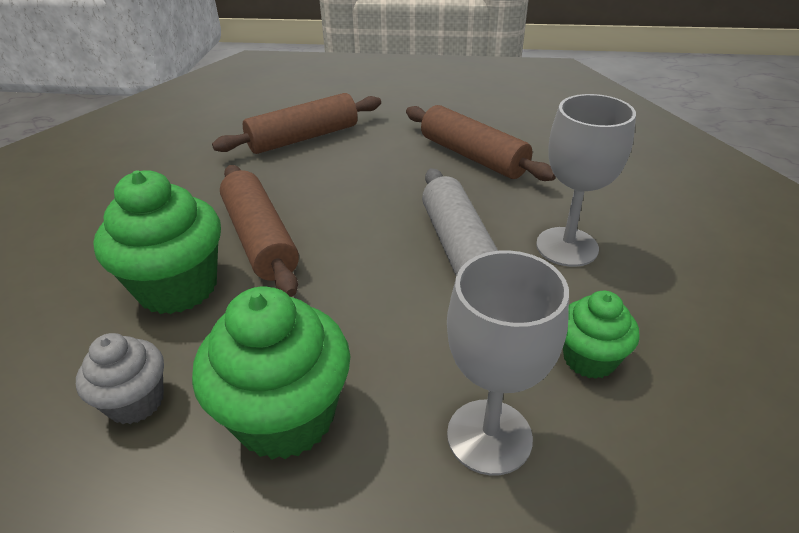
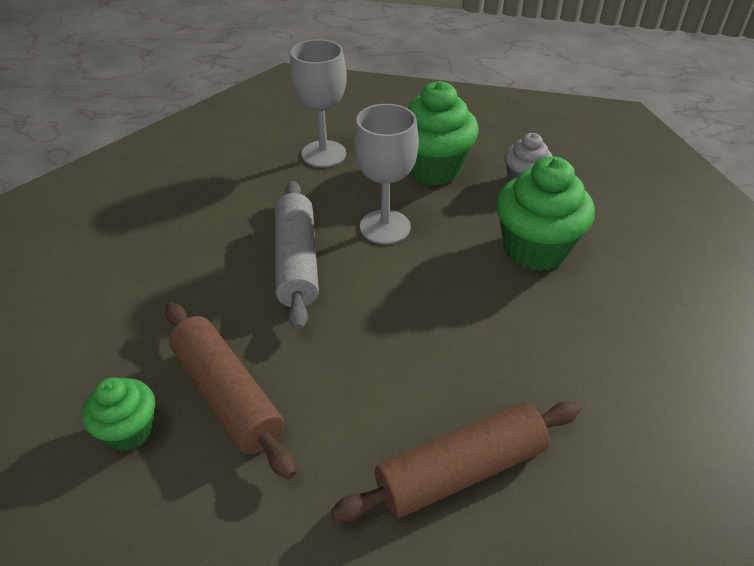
camera: 175 degrees left, 5 degrees up
(260, 239) = (479, 290): brown rolling pin -> none
(567, 247) = (204, 257): grey goblet -> grey goblet (385, 227)
(589, 358) = (246, 181): green cupcake -> green cupcake (130, 431)

